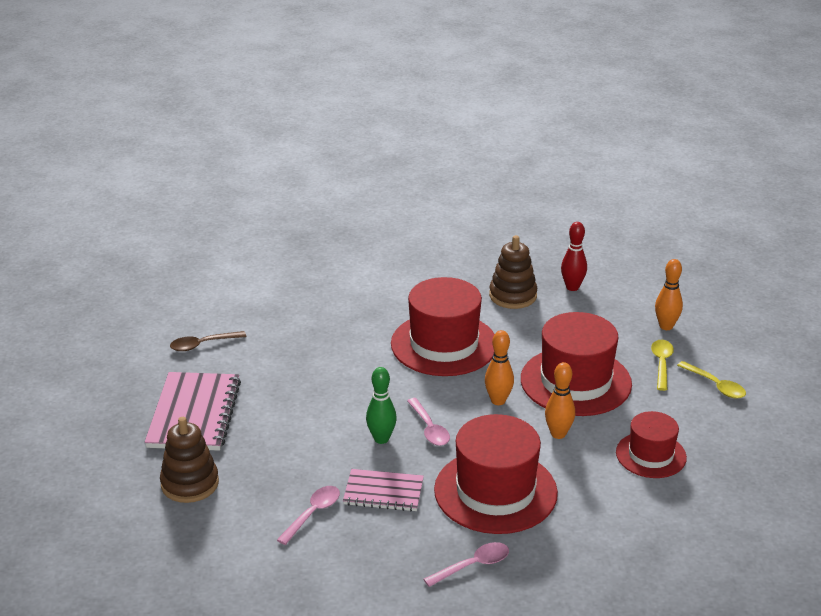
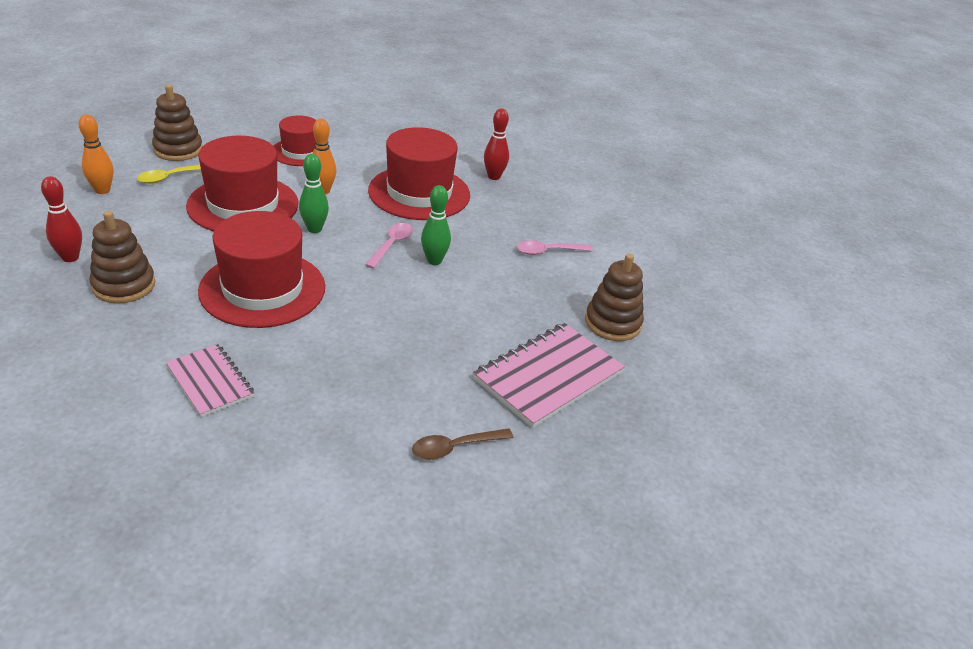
camera: 140 degrees left, 5 degrees up
(202, 345) = (455, 448): brown spoon -> brown spoon turned 135 degrees clockwise
(383, 492) = (485, 233): pink notebook -> pink notebook (210, 382)
(473, 565) = (494, 177): pink spoon -> red bowling pin
(498, 401) = (314, 229): orange bowling pin -> green bowling pin
(715, 385) = (178, 150): yellow spoon -> brown stacking toy

